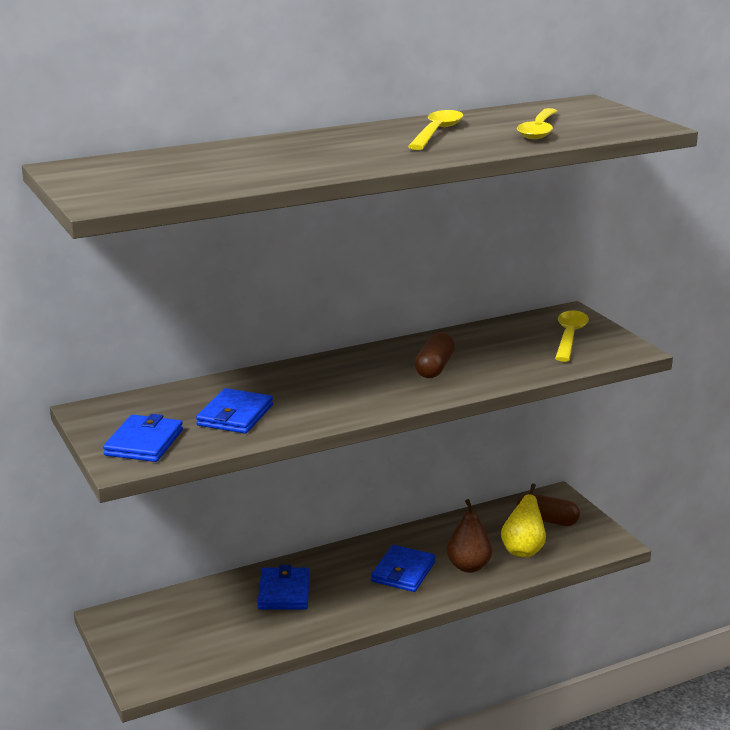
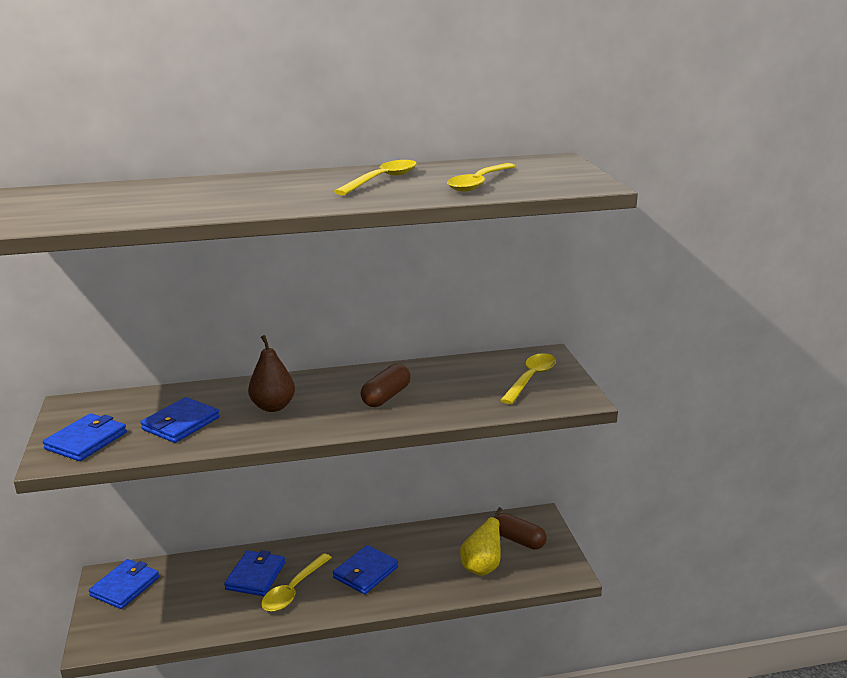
camera: 15 degrees right, 0 degrees up
(140, 623) = (125, 586): none -> blue wallet
(335, 599) = (294, 590): none -> yellow spoon
(468, 566) = (425, 576): brown pear -> brown pear (273, 407)

